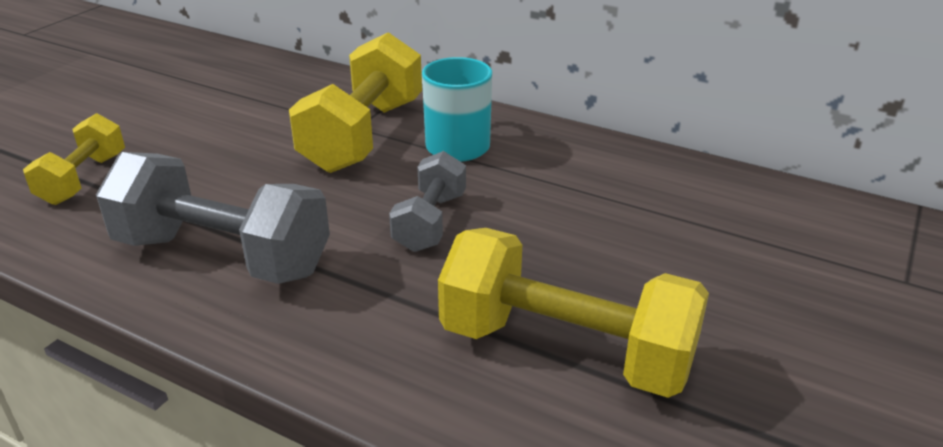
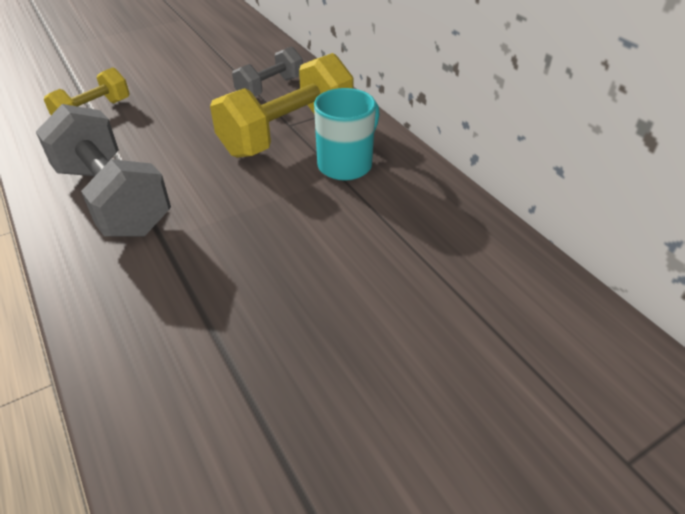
camera: 30 degrees right, 10 degrees up
(430, 222) = (263, 224): grey dumbbell -> grey dumbbell (270, 88)
(566, 350) = (251, 379): yellow dumbbell -> none

